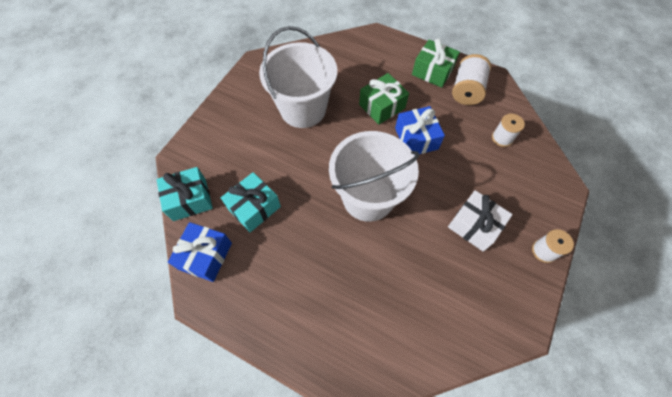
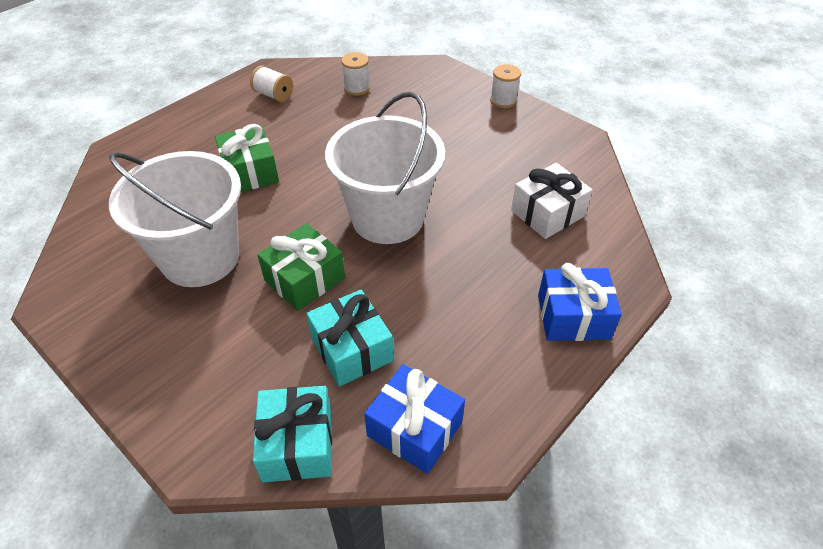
camera: 75 degrees left, 15 degrees down
(416, 138) = (320, 153): blue gift -> blue gift (573, 316)
(432, 71) = (224, 114): green gift -> green gift (304, 279)
(466, 90) = (273, 95): white spool -> white spool, size x0.65
(474, 226) = (459, 139): white gift -> white gift (547, 213)

